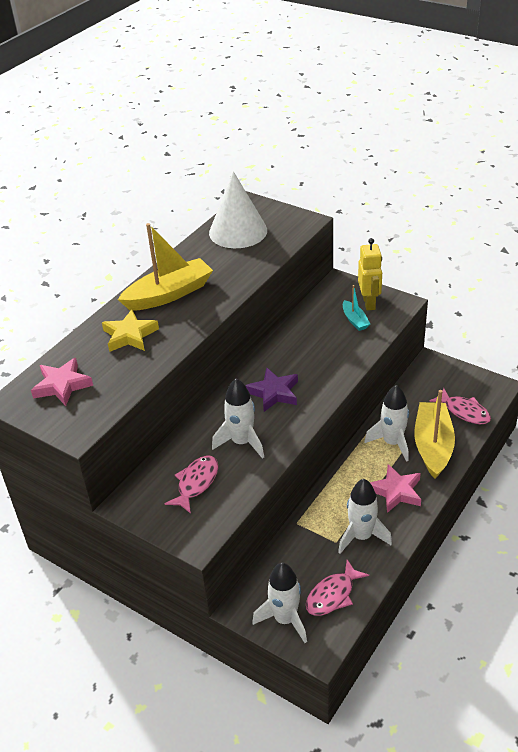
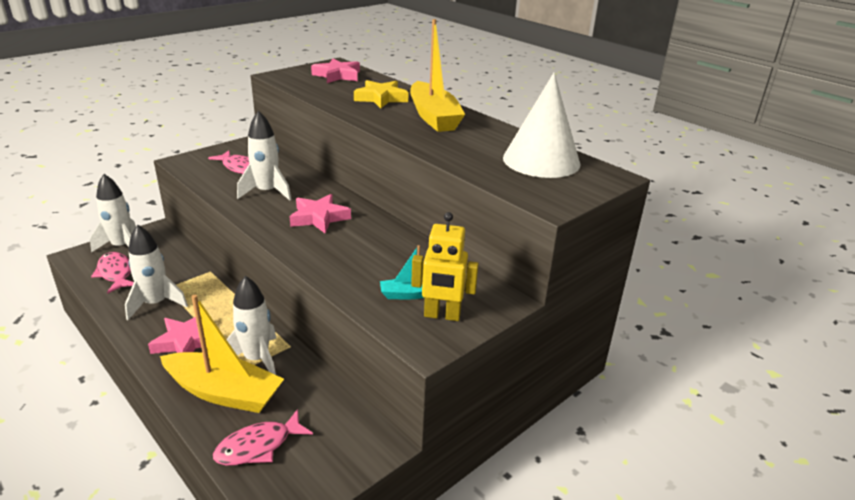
camera: 100 degrees right, 10 degrees down
(274, 393) = (319, 218): purple star -> pink star

